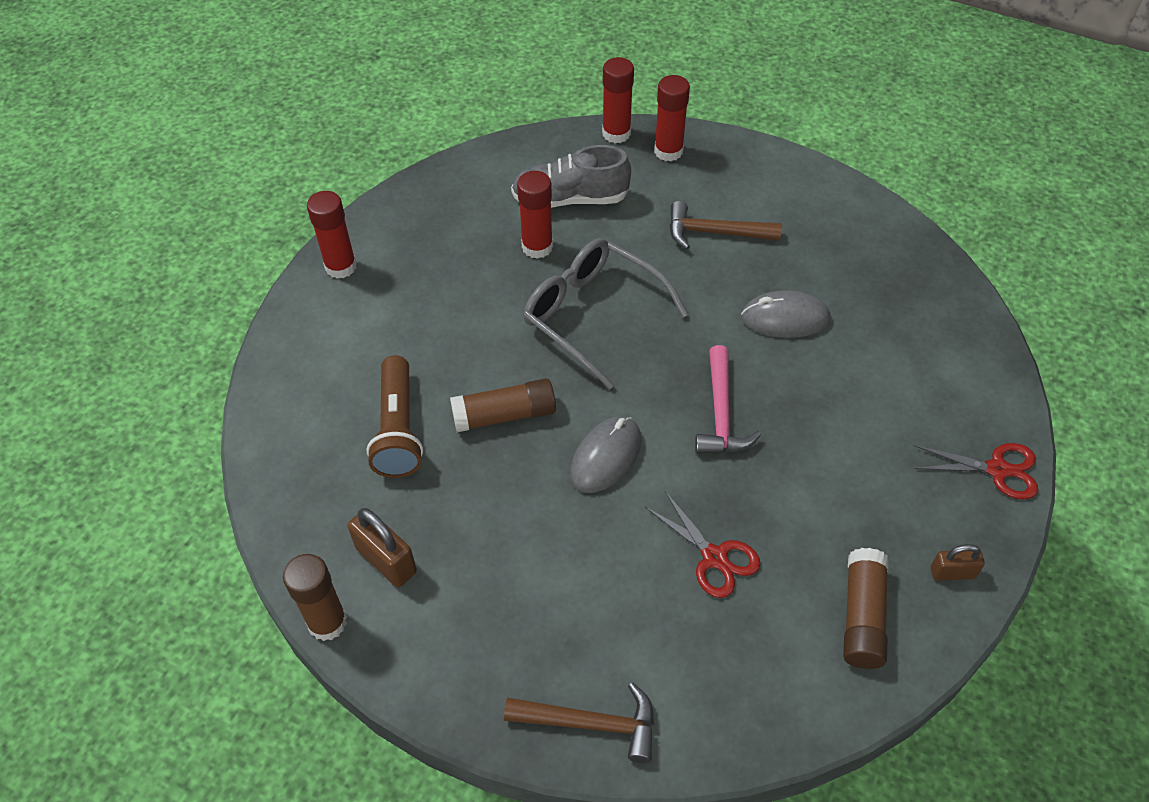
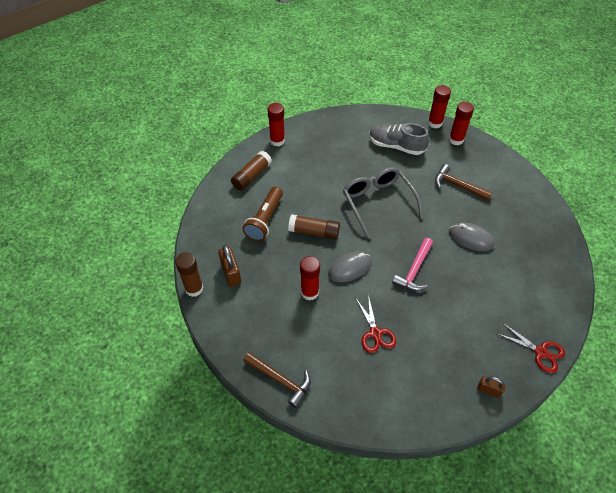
camera: 25 degrees right, 0 degrees up
(537, 247) = (369, 162): red glue stick -> red glue stick (309, 292)
(862, 616) = (431, 390): brown glue stick -> brown glue stick (252, 176)

